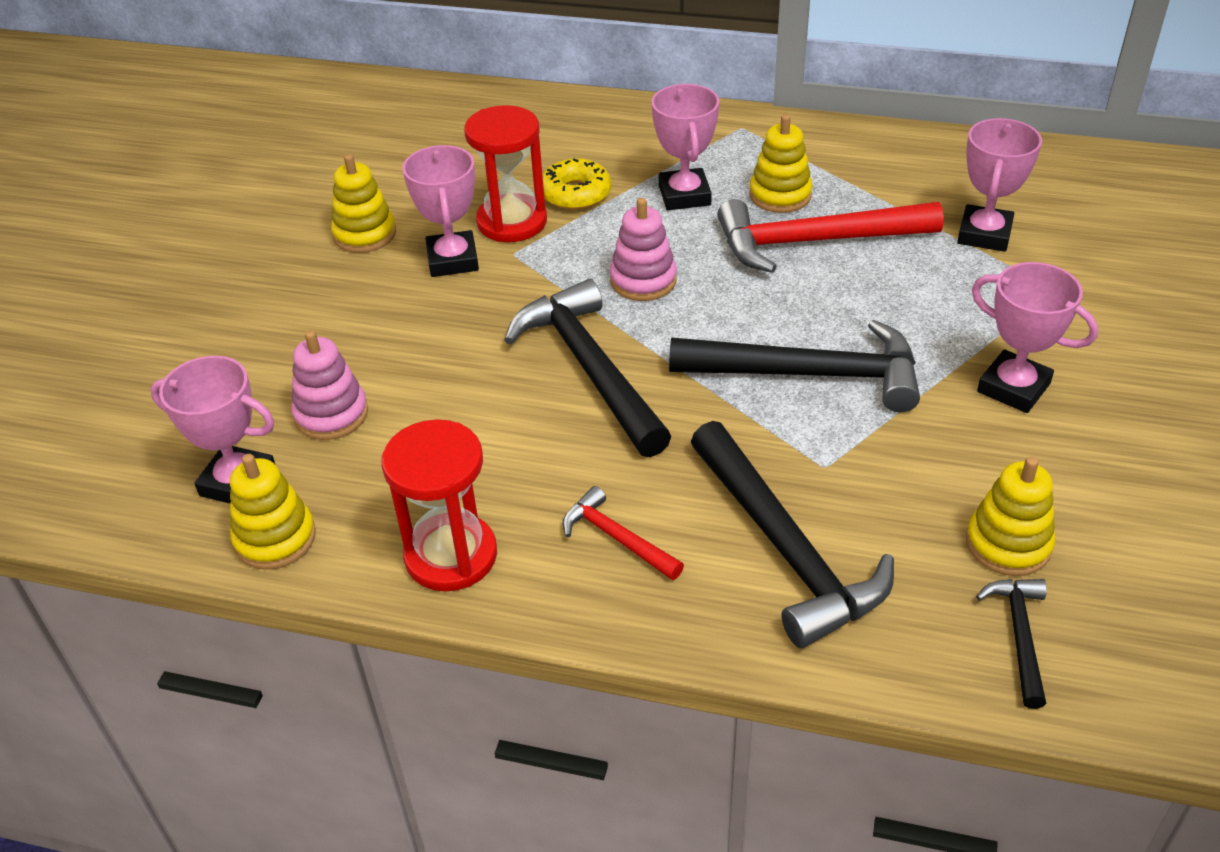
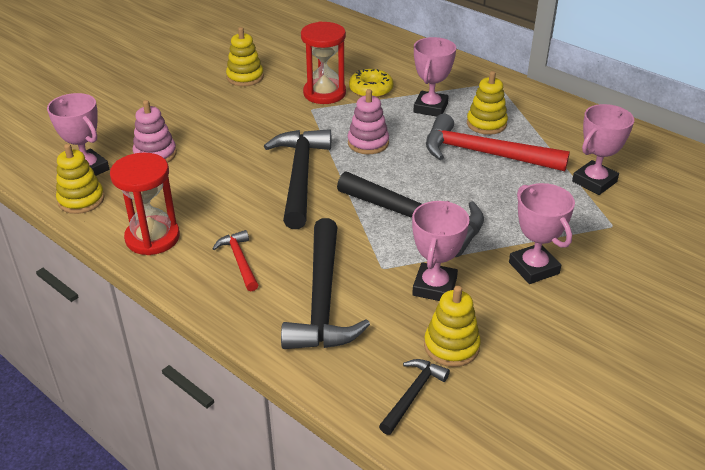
camera: 25 degrees right, 5 degrees down
(452, 260) = (277, 102): pink trophy -> pink trophy (434, 287)

